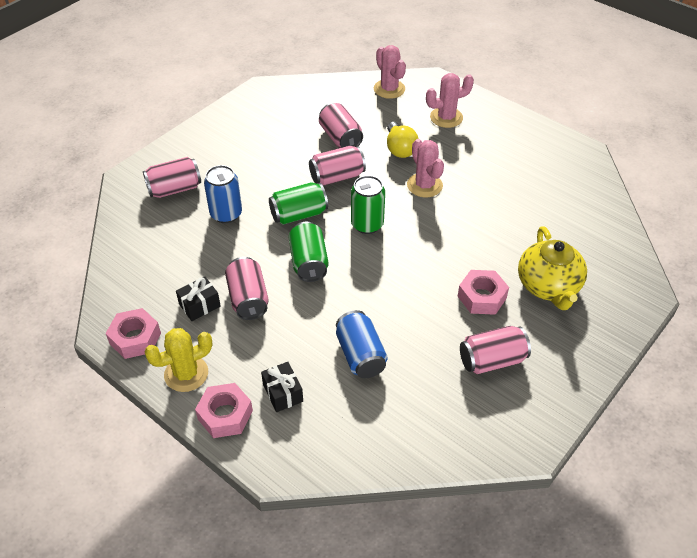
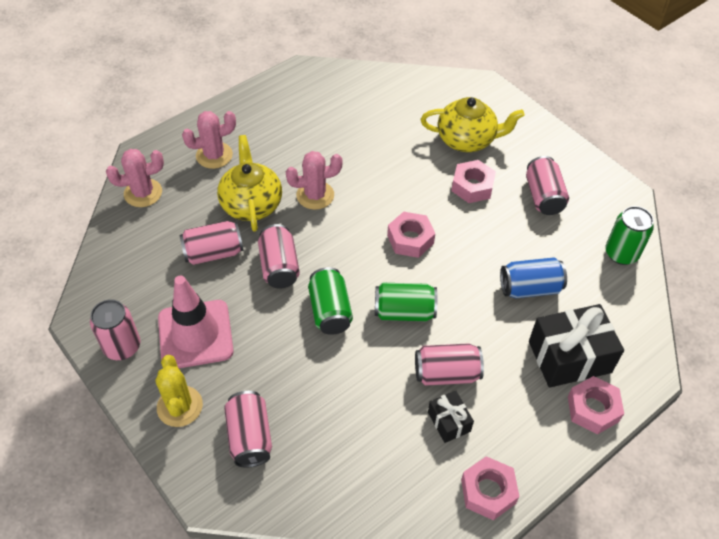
camera: 80 degrees left, 5 degrees up
(186, 374) = (541, 441): yellow cactus -> yellow cactus (180, 406)
(226, 214) = (310, 383): blue can -> none
(242, 111) = (122, 347): none -> pink can
(259, 144) = (195, 334): none -> pink traffic cone
(283, 393) = (569, 357): black gift -> black gift, size x1.94
(367, 224) = (360, 253): green can -> green can (621, 253)
(394, 256) = (410, 239): none -> pink nut
(399, 149) = (251, 204): yellow light bulb -> yellow teapot
(446, 117) = (214, 155): pink cactus -> pink cactus turned 75 degrees clockwise

